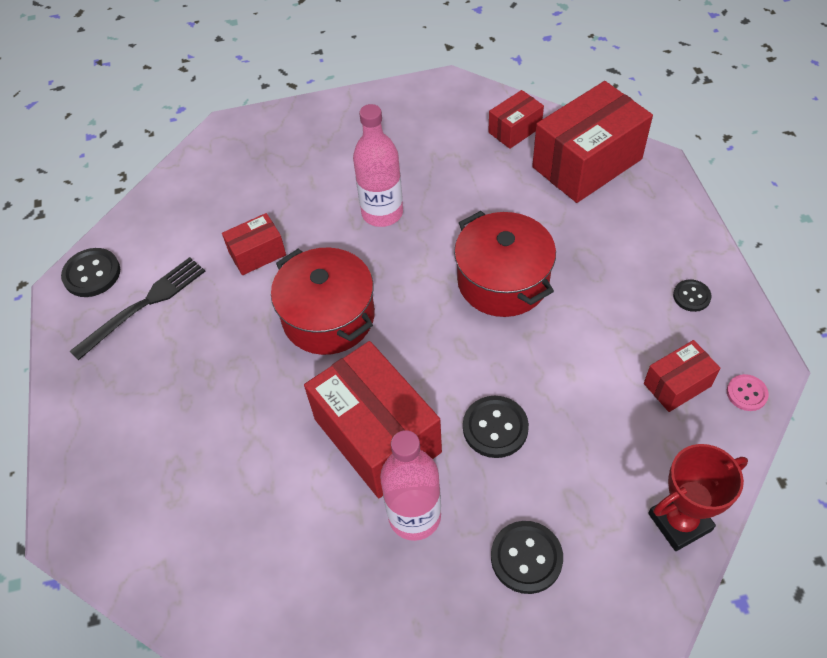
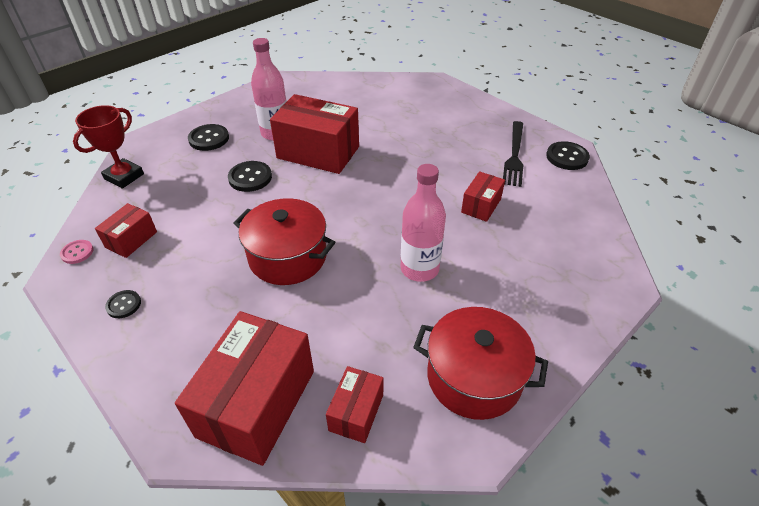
camera: 145 degrees right, 10 degrees down
(328, 317) = (395, 190): red pot -> red pot (474, 377)

